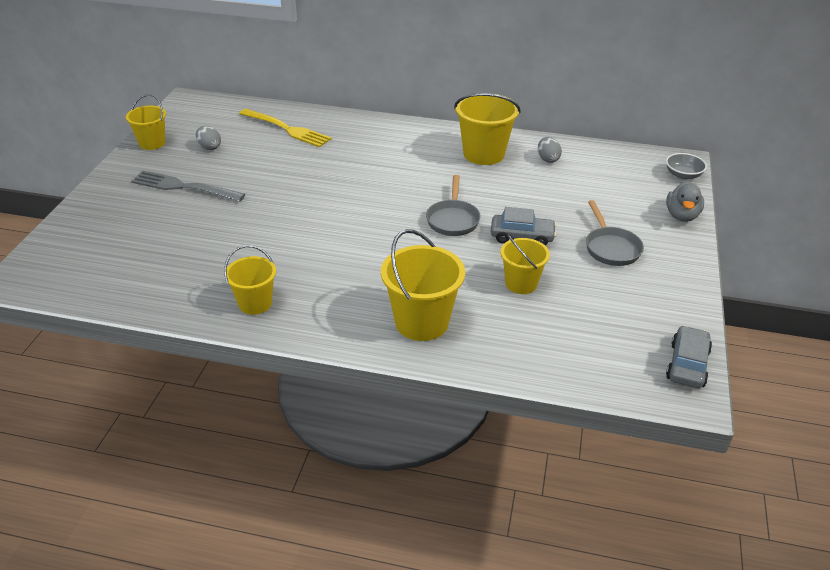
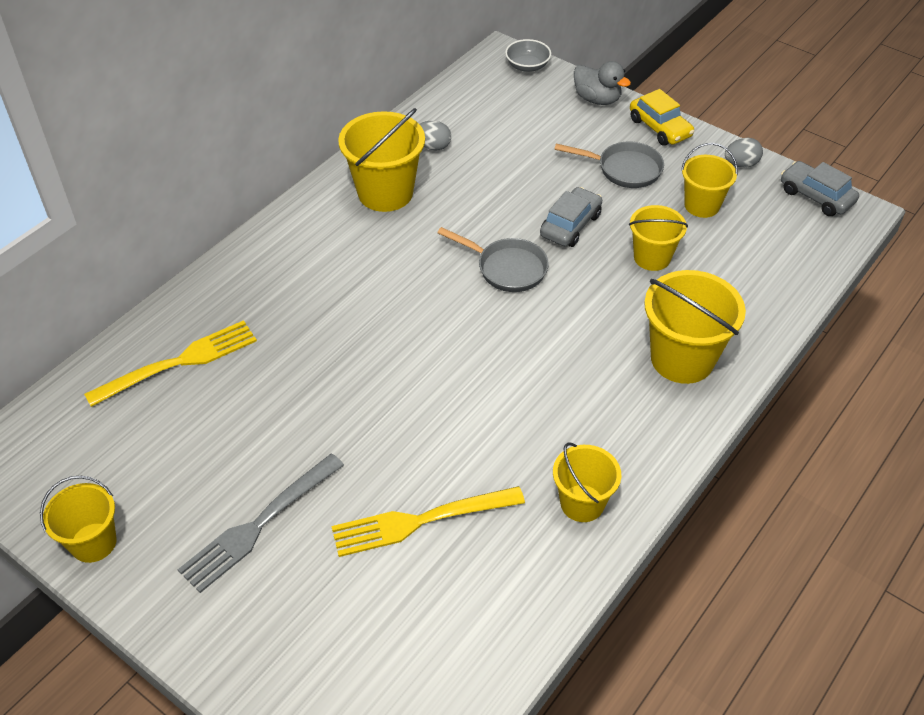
camera: 65 degrees left, 10 degrees up
(209, 147) = (163, 468): grey egg -> grey egg (740, 164)
(210, 241) = (421, 521): none -> yellow fork
(607, 297) = (702, 205): none -> yellow bucket
(682, 255) = (660, 128): none -> yellow car

